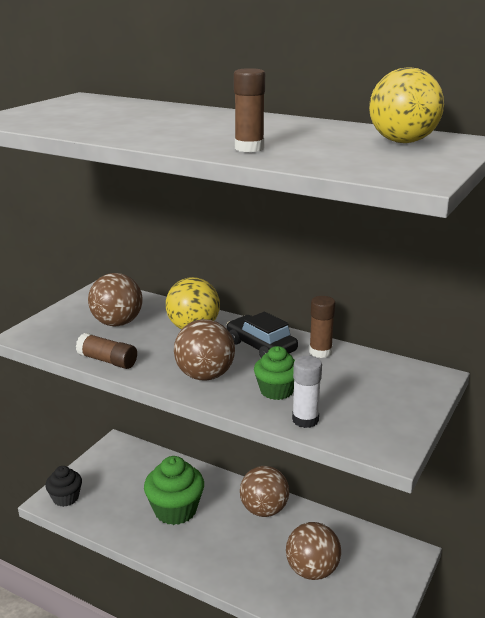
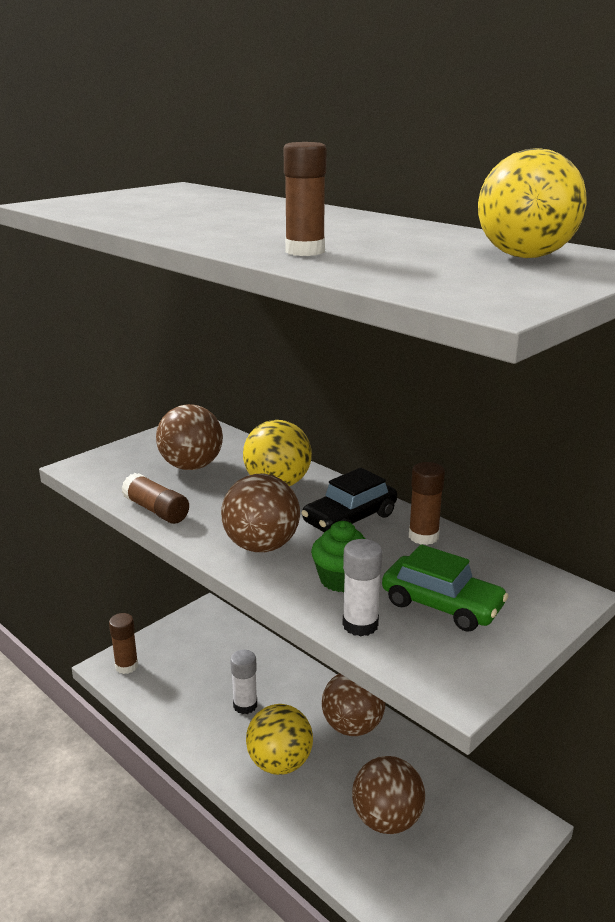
camera: 15 degrees right, 0 degrees up
(66, 498) = (126, 666): black cupcake -> brown glue stick
(175, 510) = (245, 705): green cupcake -> white glue stick
(218, 547) = (280, 763): none -> yellow ball
(261, 346) = (350, 519): black car -> black car turned 105 degrees counterclockwise
(355, 397) = (442, 605): none -> green car

